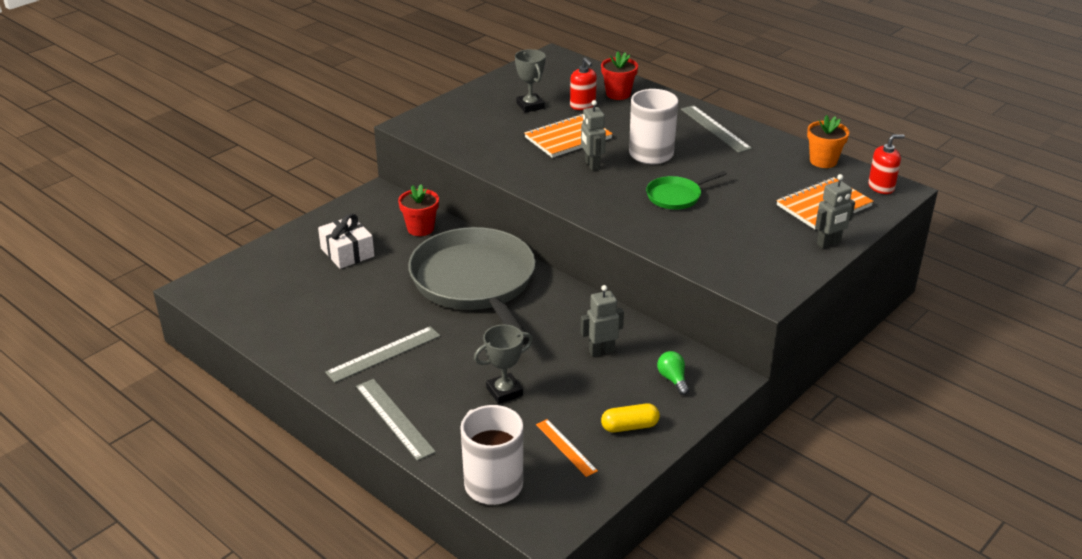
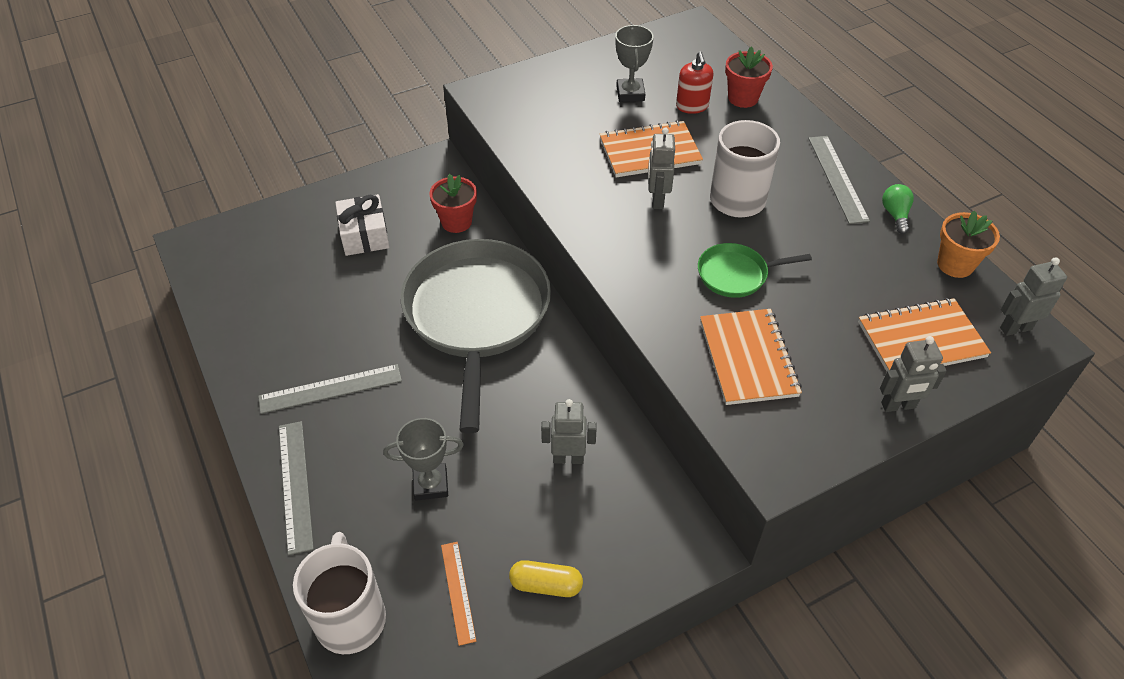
camera: 20 degrees right, 15 degrees up
(673, 379) = (631, 528): green light bulb -> green light bulb (895, 215)
(713, 240) = (748, 358): none -> orange notebook
(881, 187) = (1015, 328): red soap dispenser -> grey robot

